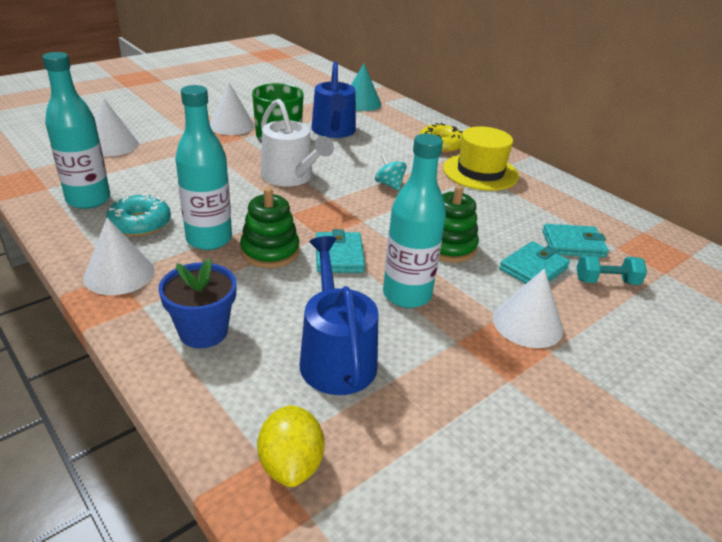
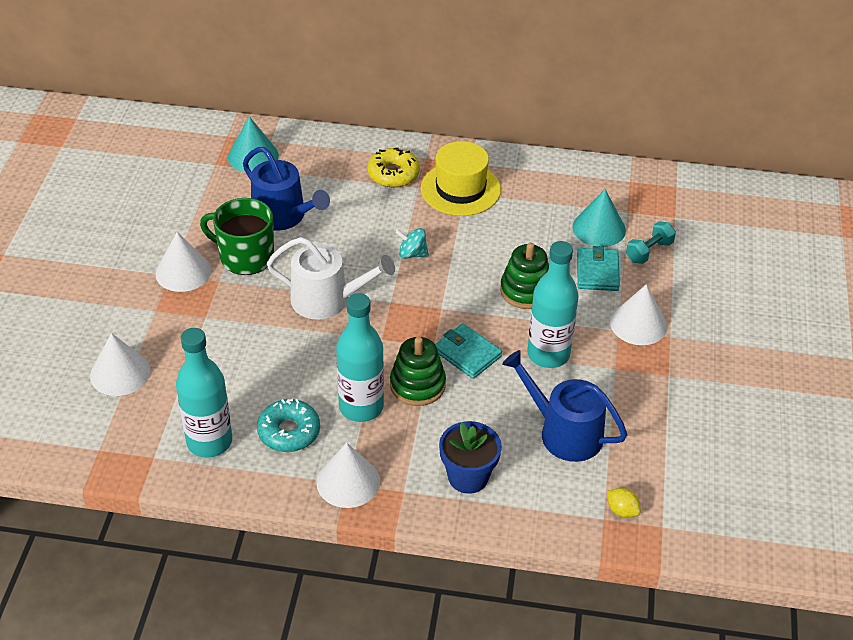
camera: 40 degrees left, 10 degrees up
(291, 464) = (622, 510): yellow lemon -> yellow lemon, size x0.61
(573, 244) = (599, 228): turquoise wallet -> turquoise cone

